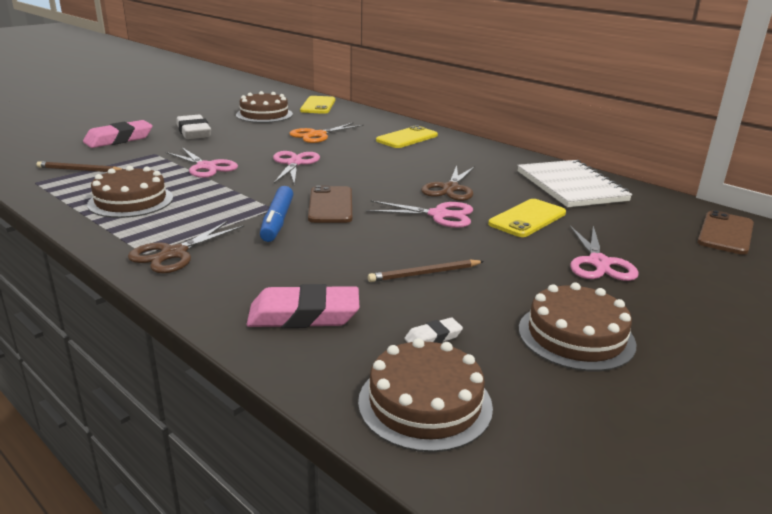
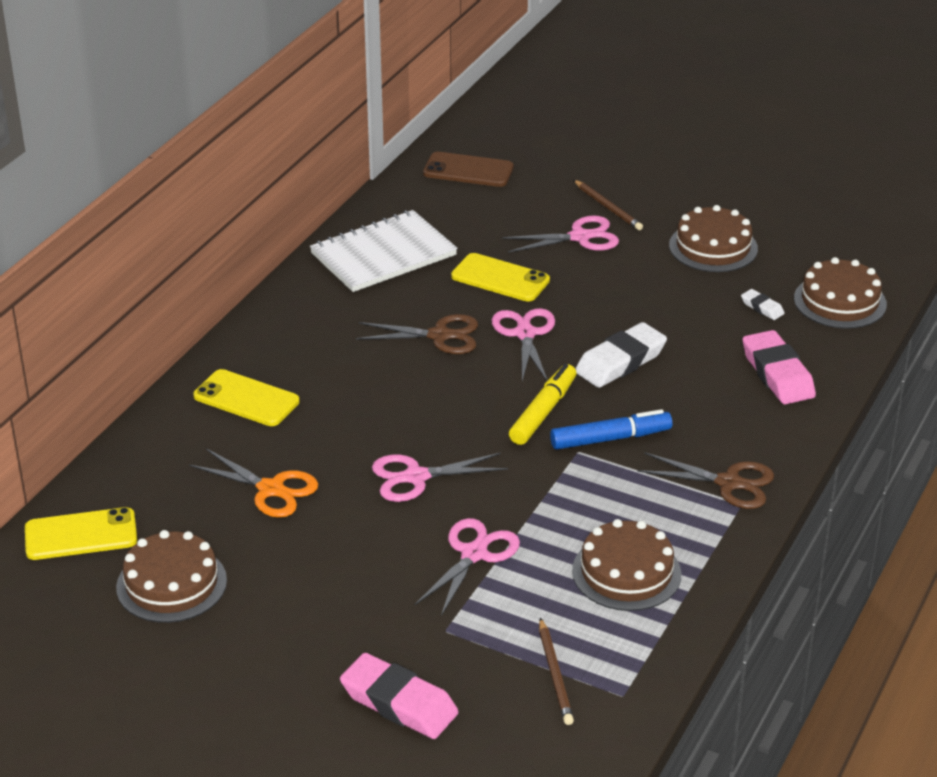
camera: 105 degrees left, 10 degrees up
(194, 132) = (318, 631): white eraser -> white eraser (620, 362)
(331, 205) = (543, 412): brown phone -> yellow marker
(424, 274) = (664, 325): brown pencil -> brown pencil (608, 207)

